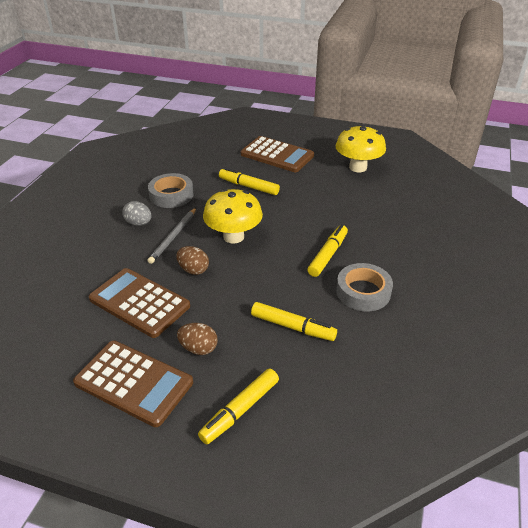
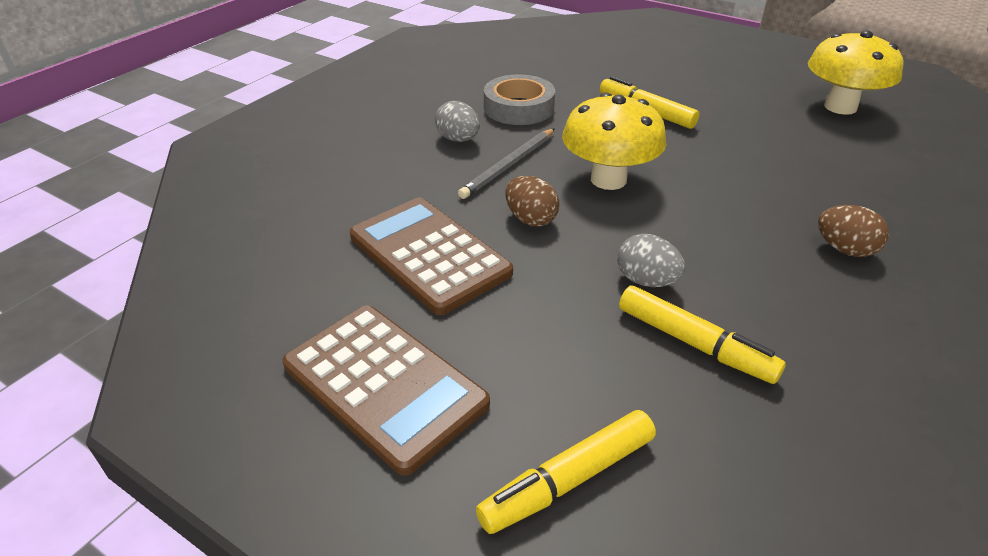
camera: 15 degrees right, 0 degrees up
(198, 348) = (512, 348): brown egg -> brown egg (844, 249)
(263, 296) = (646, 281): none -> grey egg
(277, 155) = (700, 74): brown calculator -> none
(328, 255) = (775, 232): yellow marker -> none
(363, 292) = (840, 306): grey tape -> none

